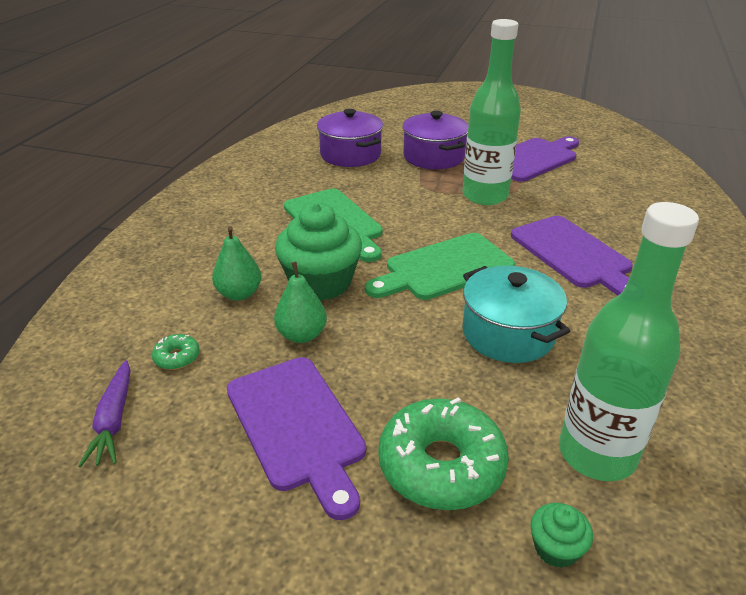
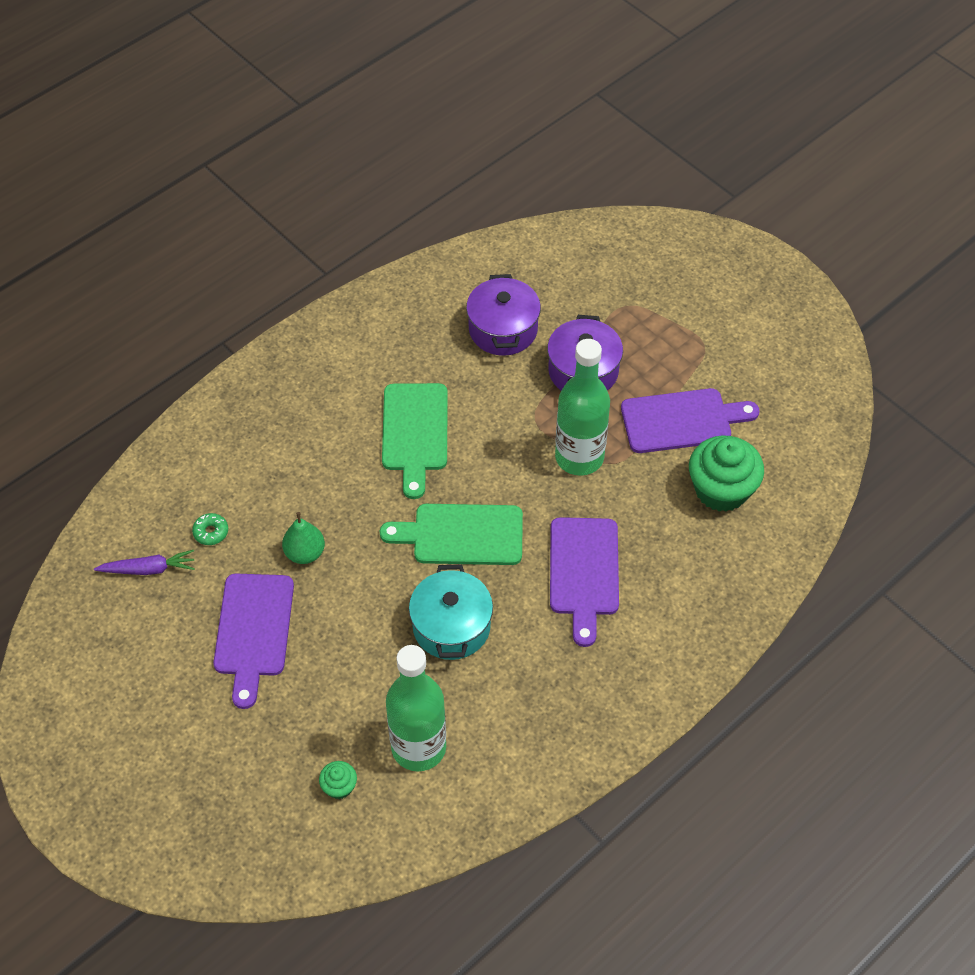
camera: 30 degrees right, 20 degrees up
(114, 420) = (149, 569): purple carrot -> purple carrot turned 120 degrees counterclockwise
(239, 294) = (286, 487): green pear -> none
(321, 283) = (354, 504): green cupcake -> green cupcake (721, 489)
(441, 465) = (319, 704): green donut -> none

